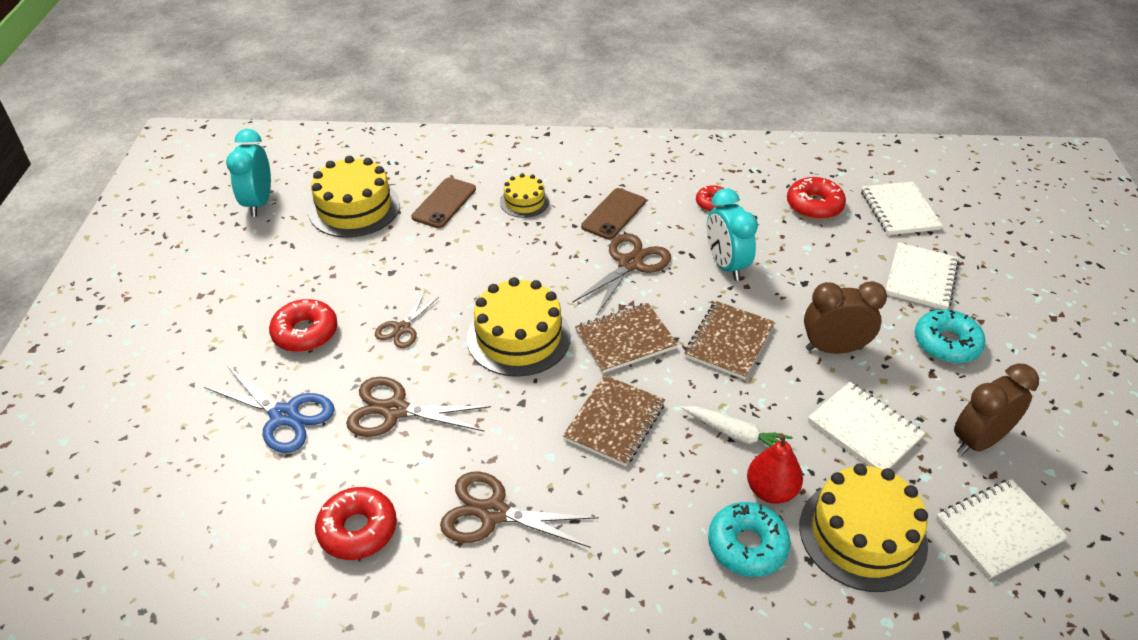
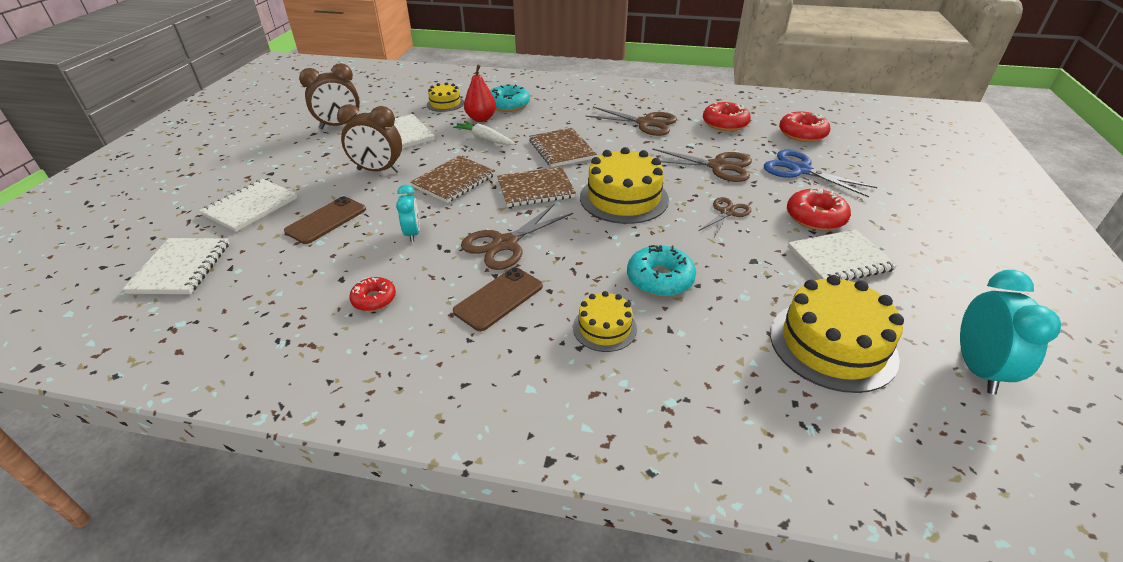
camera: 170 degrees left, 5 degrees down
(444, 203) = (711, 338): brown phone -> brown phone (326, 220)
(615, 422) = (561, 149): brown notebook -> brown notebook turned 60 degrees counterclockwise
(725, 265) = (413, 233): turquoise clock -> turquoise clock, size x0.62
(814, 205) = (263, 283): red donut -> red donut (802, 134)
(862, 535) = (445, 103): yellow cake -> yellow cake, size x0.55
(946, 343) = (293, 166): turquoise donut -> turquoise donut (660, 279)
(998, 529) = (373, 100): white notebook -> white notebook (839, 259)

